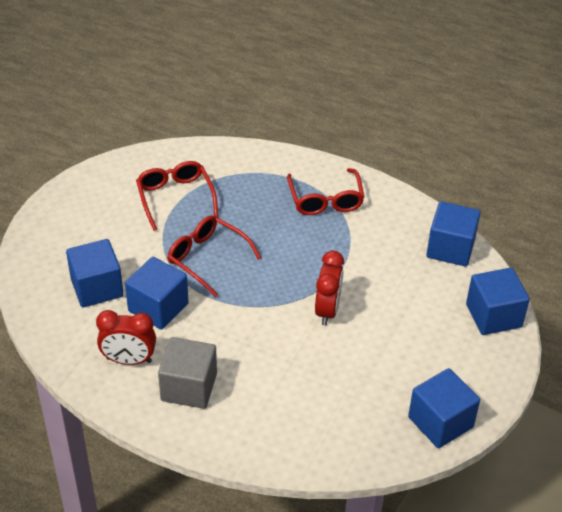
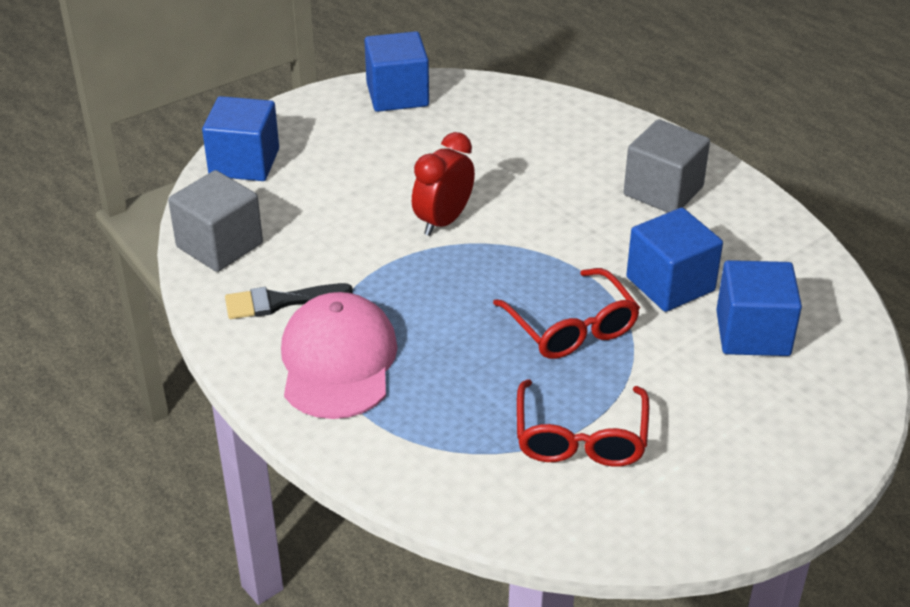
camera: 155 degrees left, 5 degrees down
(129, 360) = (730, 236): red clock -> none
(325, 200) = (338, 361): red glasses -> pink cap
(384, 223) = (279, 302): none -> black brush
(450, 248) = (219, 245): blue cube -> grey cube

